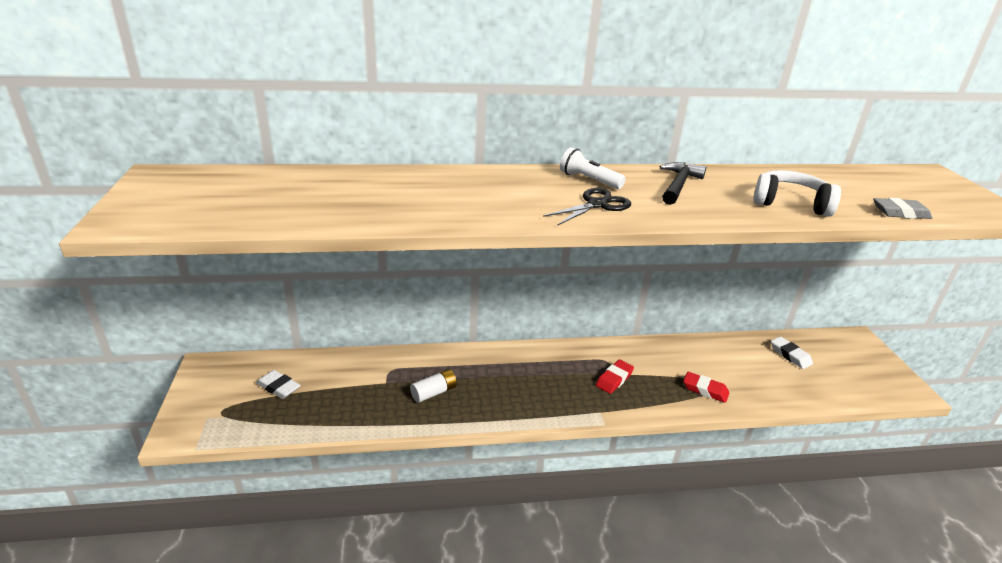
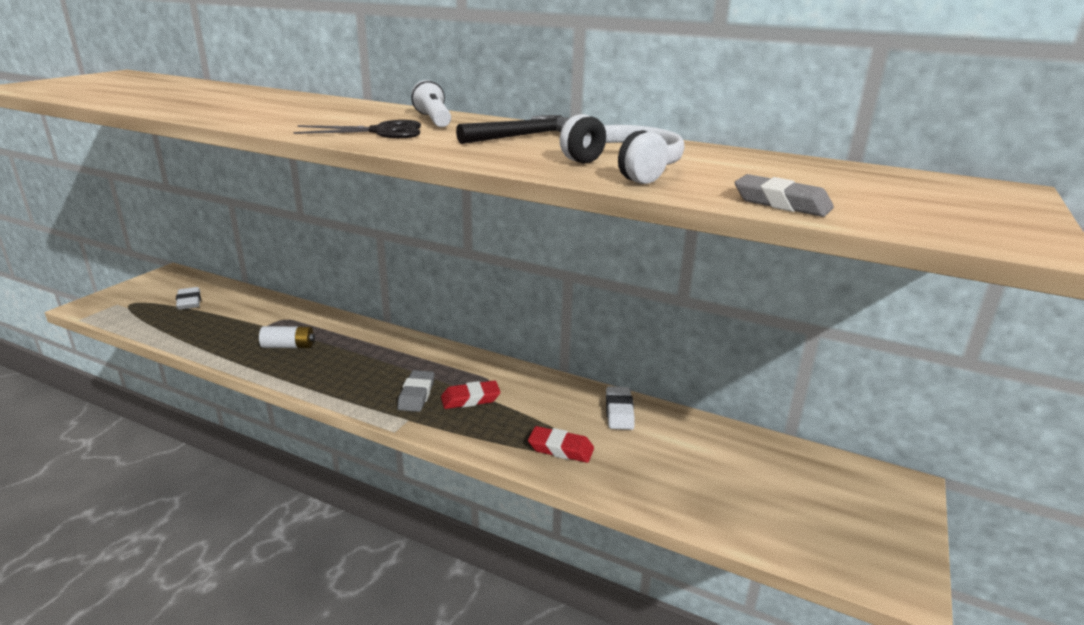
camera: 35 degrees right, 5 degrees down
(579, 391) = (416, 395): none -> grey eraser
(705, 390) = (560, 449): red eraser -> red eraser turned 45 degrees counterclockwise
(790, 355) = (744, 462): white eraser -> white eraser (619, 412)

